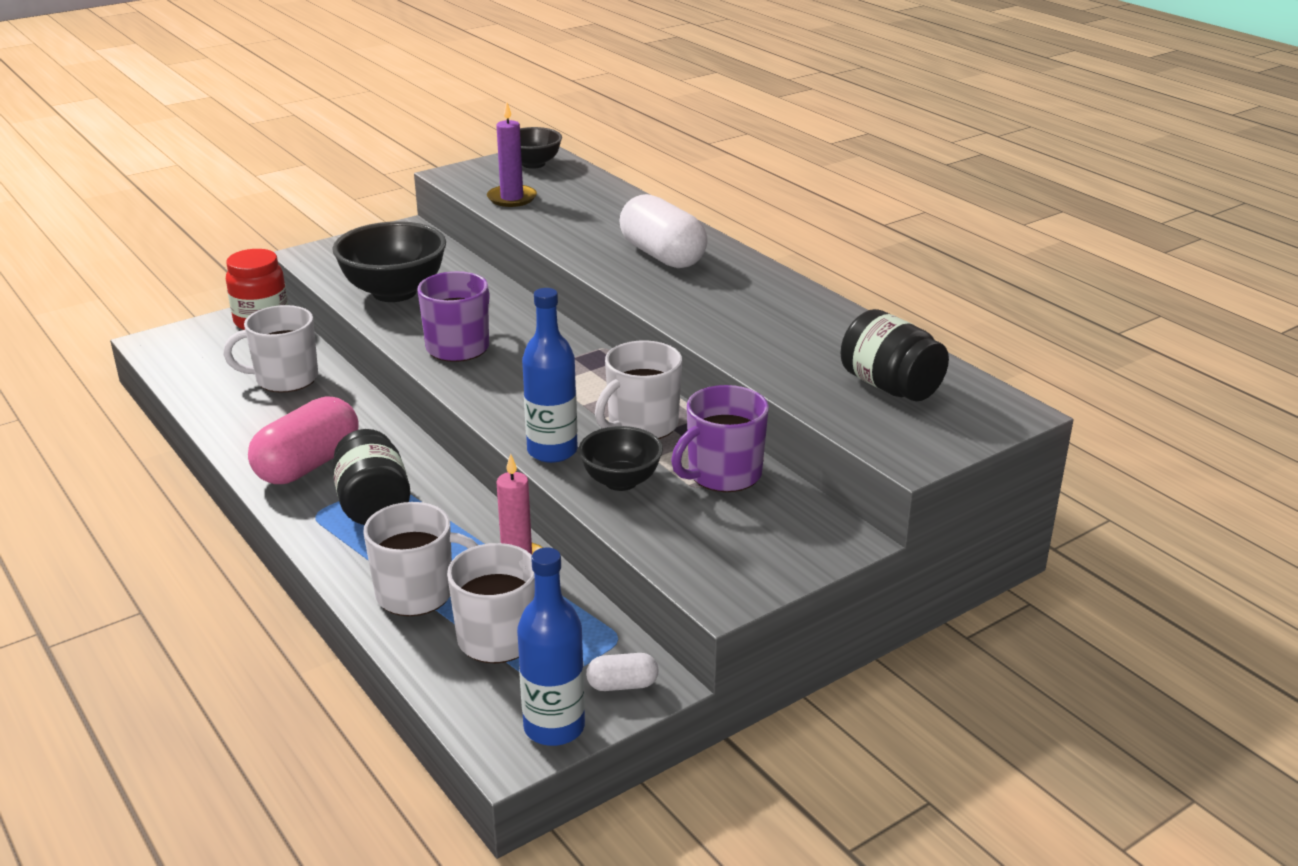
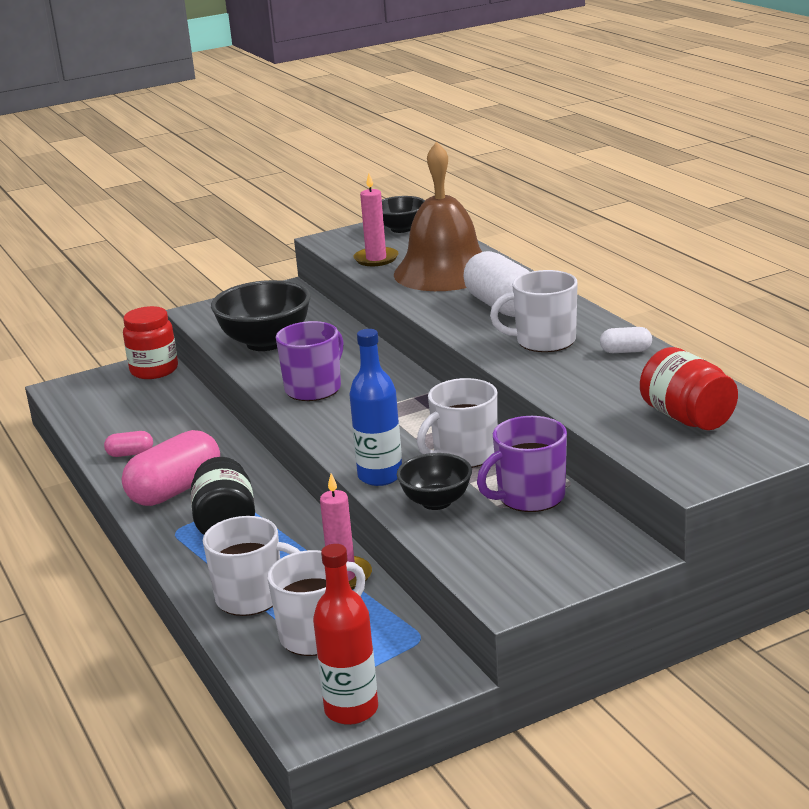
camera: 10 degrees right, 5 degrees down
(248, 421) = (130, 454): none -> pink capsule
(285, 379) = (167, 418): white mug -> white mug (544, 341)
(512, 198) = (376, 259): purple candle -> pink candle
(554, 727) = (351, 709): blue bottle -> red bottle
(591, 214) = (444, 271): none -> brown bell
(622, 685) = (417, 677): white capsule -> white capsule (626, 351)
(890, 386) = (687, 418): black jar -> red jar

